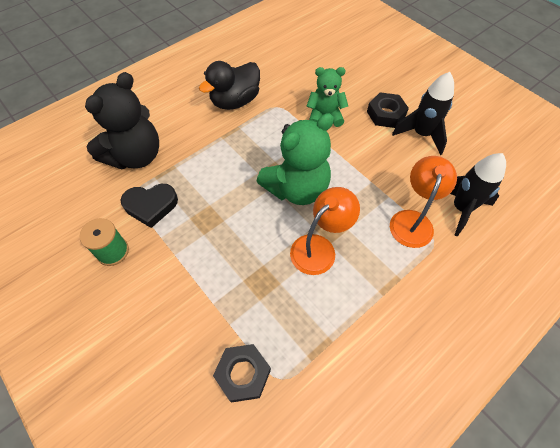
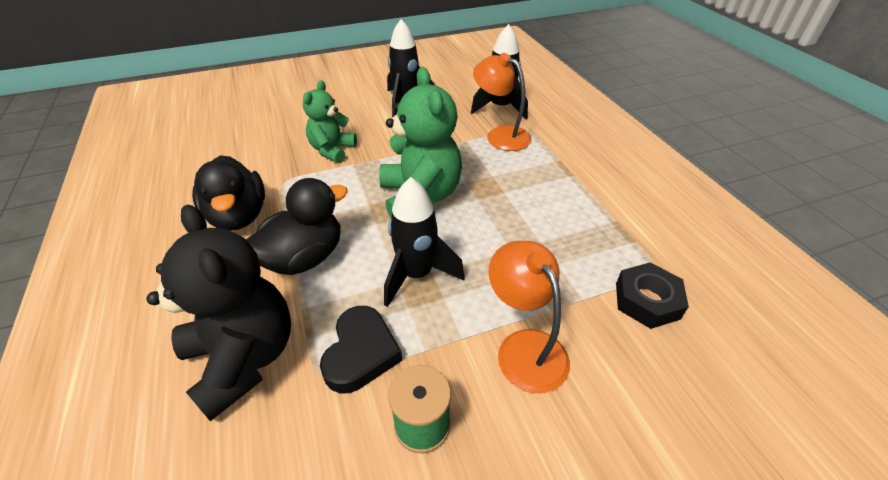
camera: 70 degrees left, 15 degrees down
(212, 149) = (304, 258): none -> black duck
(218, 213) = (417, 275): none -> black rocket
(319, 248) = (506, 201): orange lamp -> orange lamp (524, 347)
(385, 114) = (364, 113): black nut -> none

